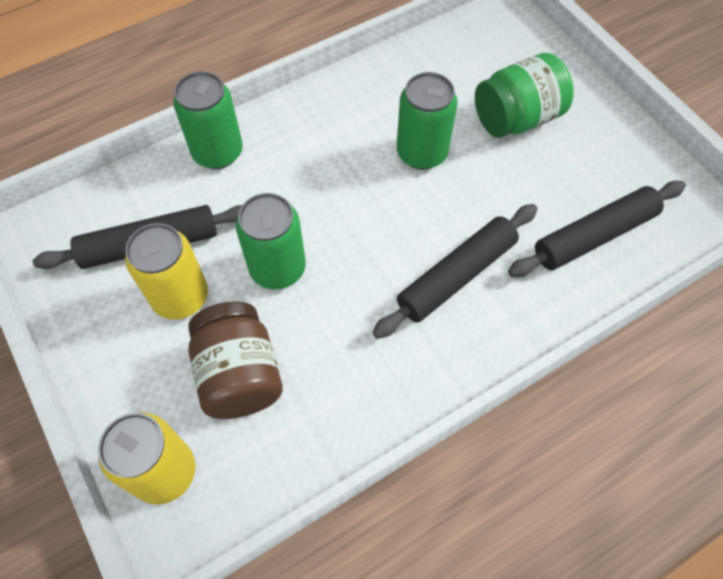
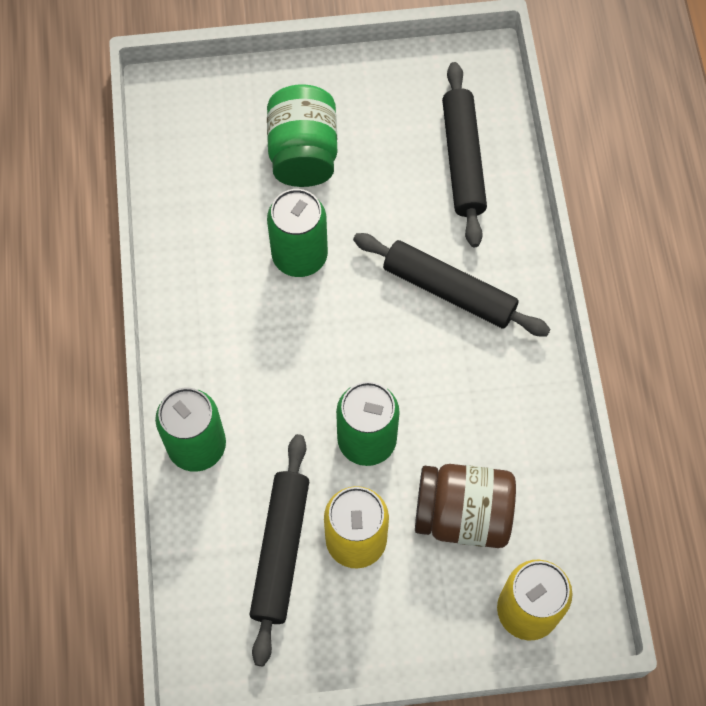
camera: 65 degrees left, 5 degrees up
(457, 276) = (449, 290): black rolling pin -> black rolling pin turned 45 degrees counterclockwise

